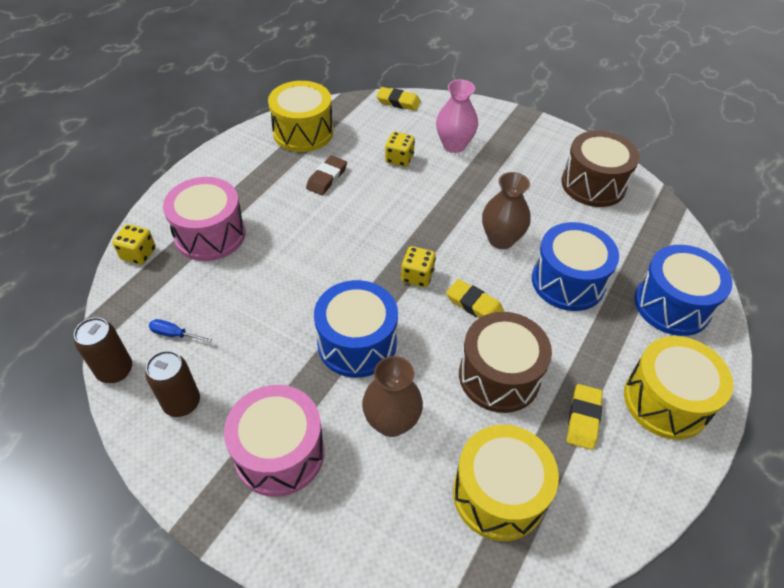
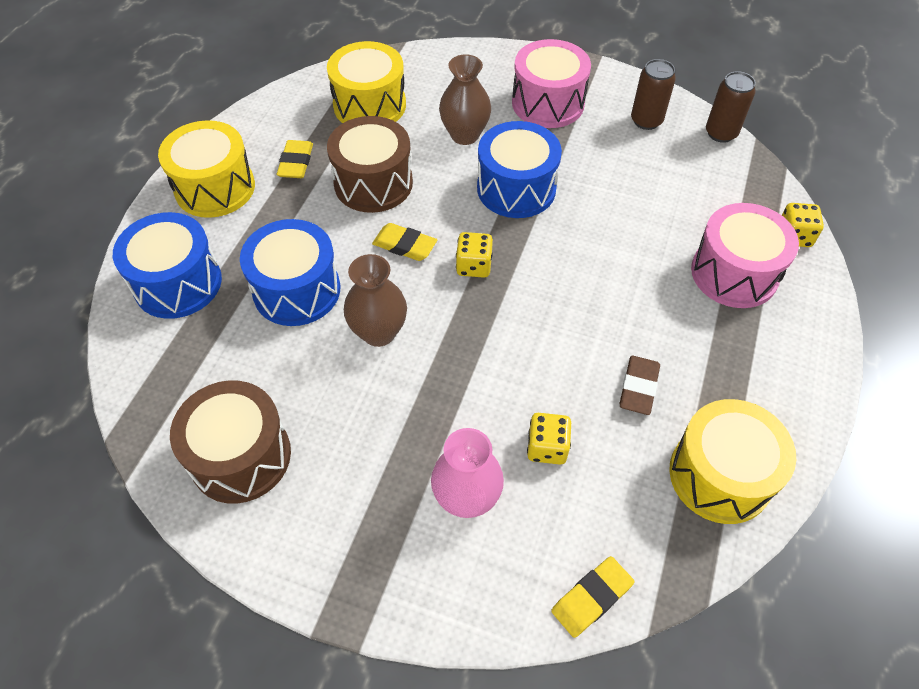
camera: 170 degrees right, 5 degrees up
(174, 334) = (692, 168): blue screwdriver -> none
(398, 102) = (591, 598): yellow eraser -> yellow eraser turned 45 degrees counterclockwise

